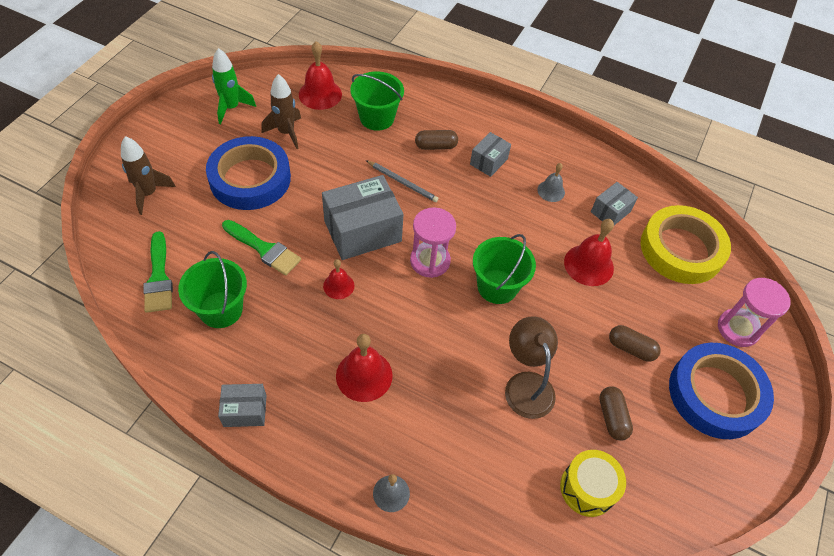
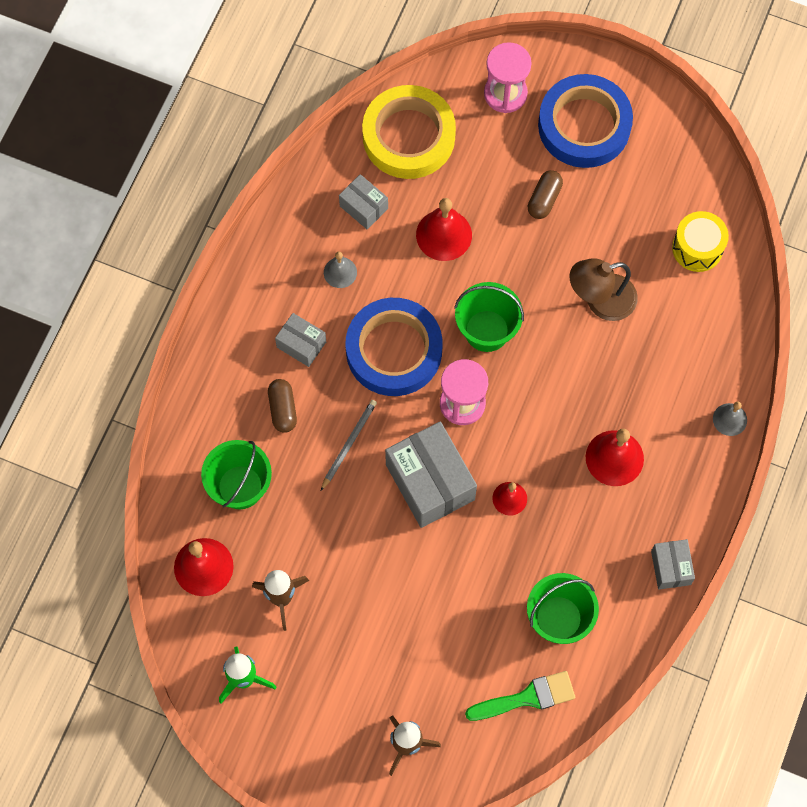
camera: 90 degrees left, 15 degrees up
(250, 178) = (366, 627): blue tape -> blue tape (394, 350)
(264, 249) = (471, 589): green brush -> none
(612, 417) = (623, 222): brown capsule -> none

